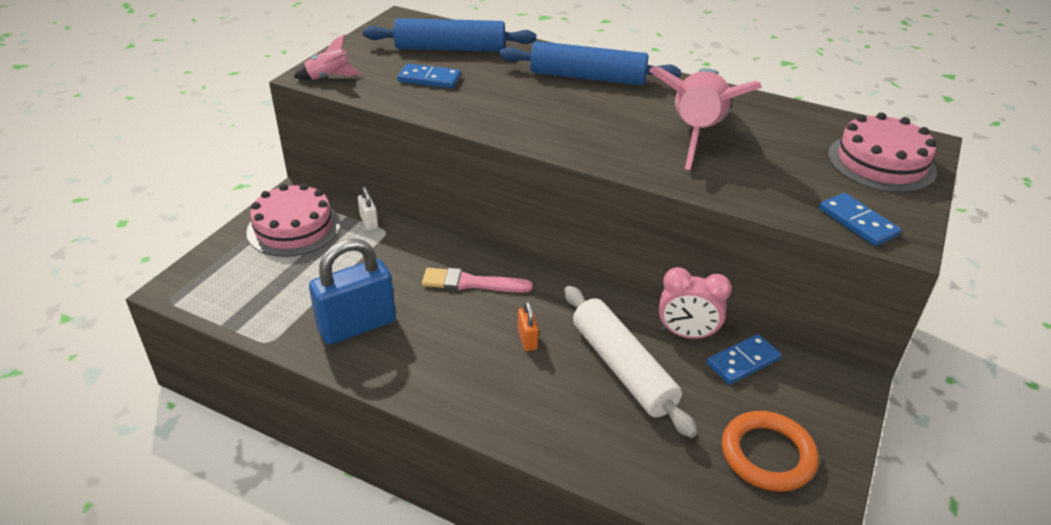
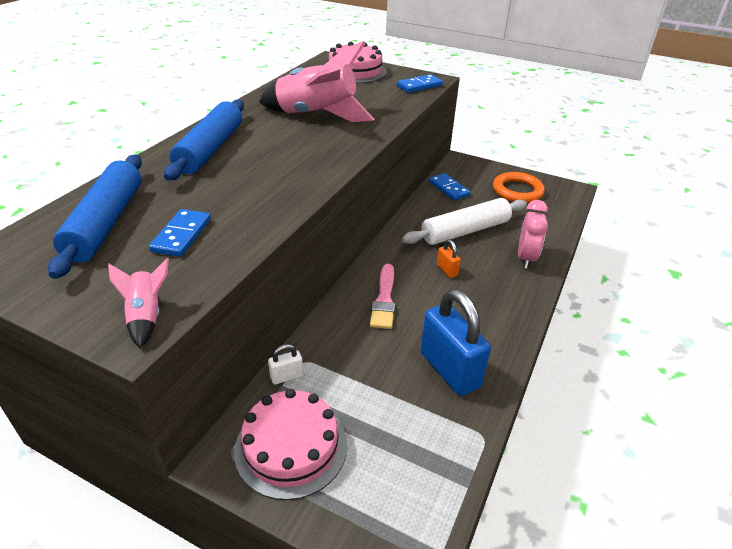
camera: 90 degrees left, 0 degrees up
(527, 339) = (447, 270): orange padlock -> orange padlock turned 75 degrees clockwise
(686, 334) = (428, 204): pink clock -> pink clock (526, 258)

